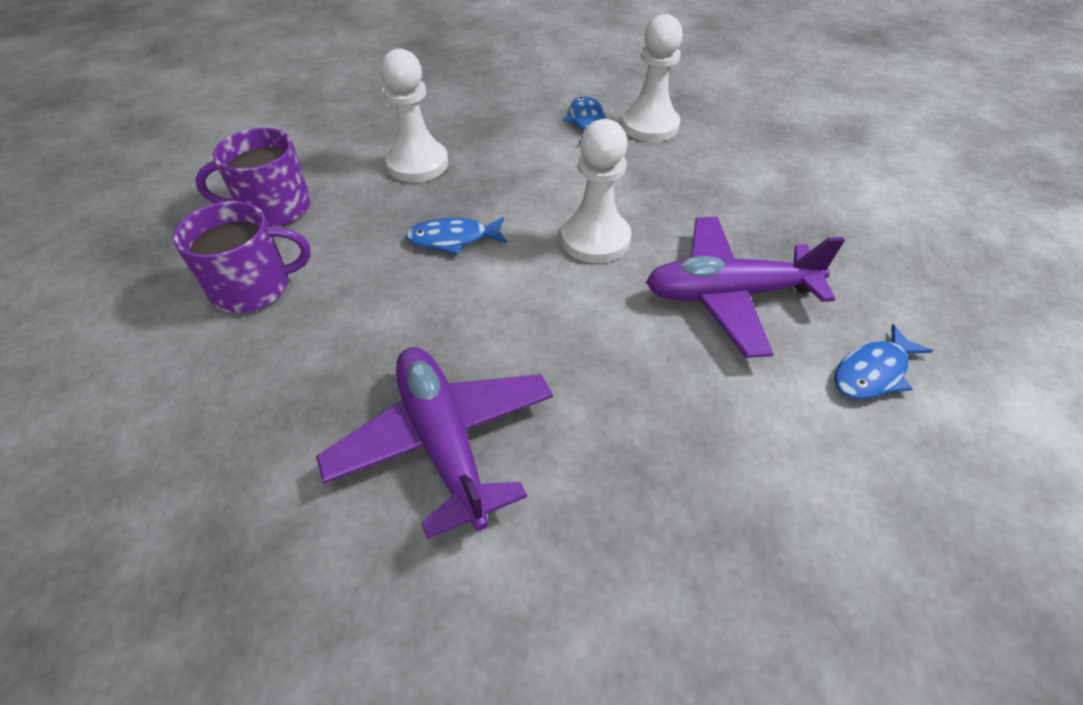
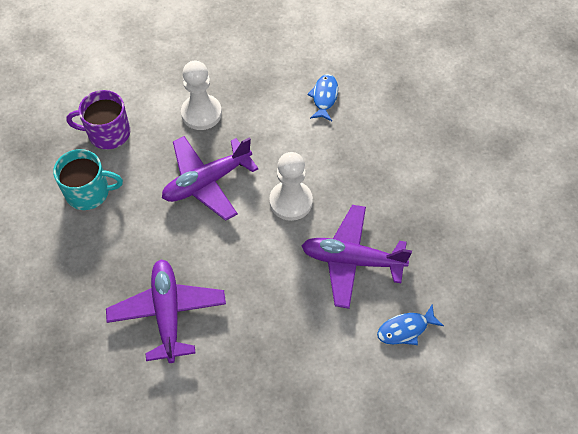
camera: 15 degrees right, 10 degrees up
(253, 287) = (89, 192): purple mug -> turquoise mug
(453, 239) = (207, 182): blue fish -> purple plane
(649, 126) = (366, 110): white pawn -> none

